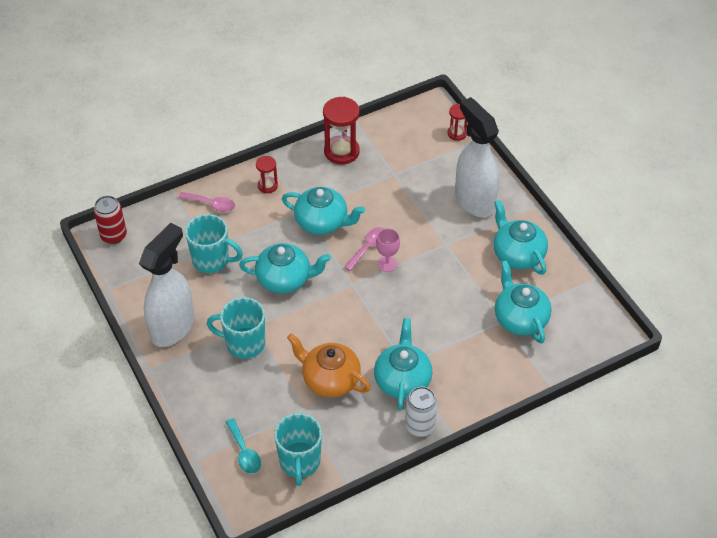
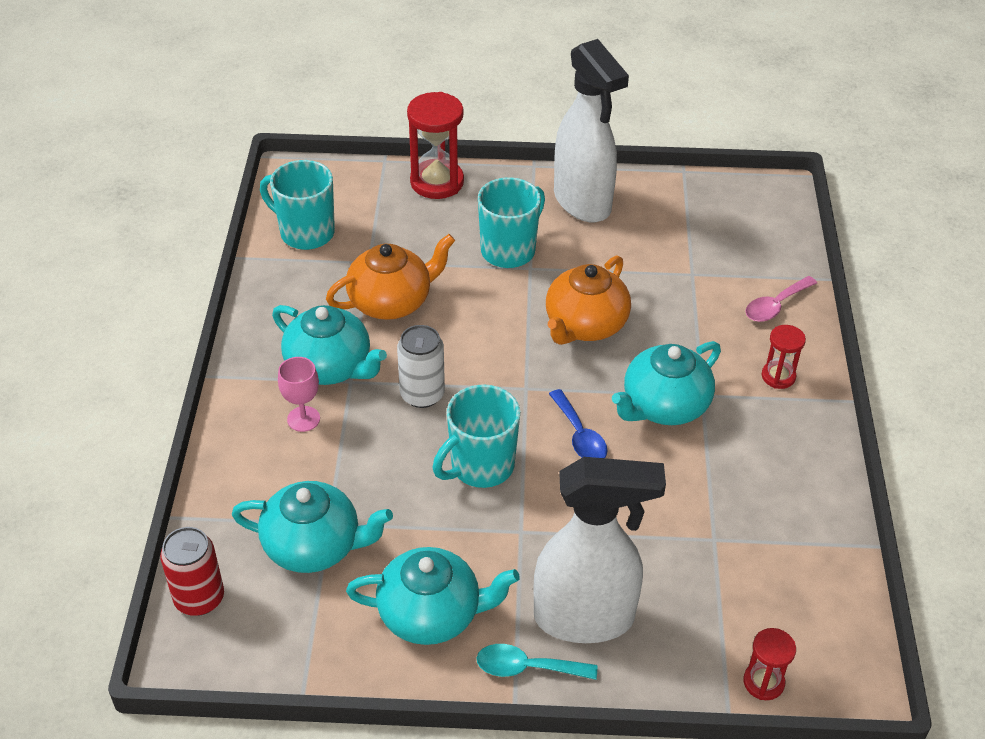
camera: 120 degrees right, 5 degrees down
(113, 235) = (773, 201): red can -> red can (199, 598)
(212, 260) = (668, 270): turquoise mug -> turquoise mug (480, 466)
(244, 452) = (359, 197): turquoise spoon -> turquoise spoon (526, 667)
(285, 279) = (585, 325): turquoise teapot -> orange teapot
(341, 151) = (805, 494): red hourglass -> red hourglass (437, 182)
(368, 247) = (579, 435): pink spoon -> blue spoon
(387, 264) = (533, 442): pink goblet -> pink goblet (303, 419)
(420, 426) = (252, 352): white can -> white can (422, 394)

